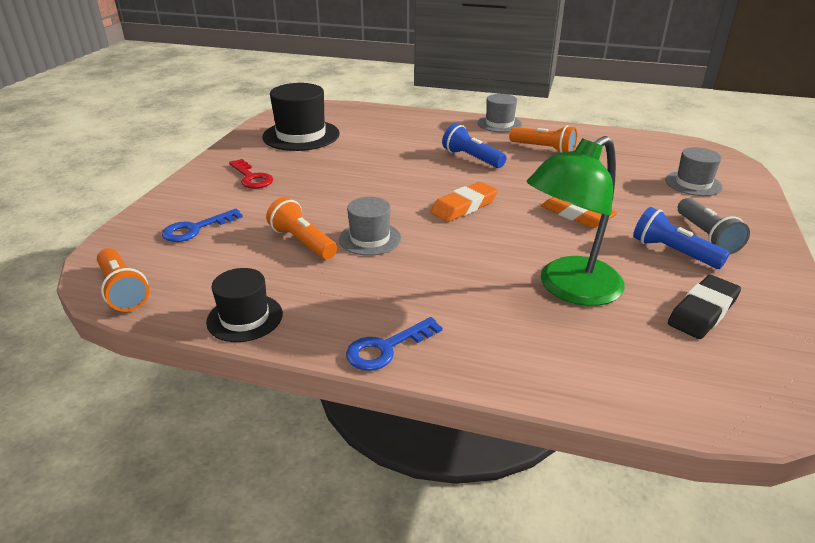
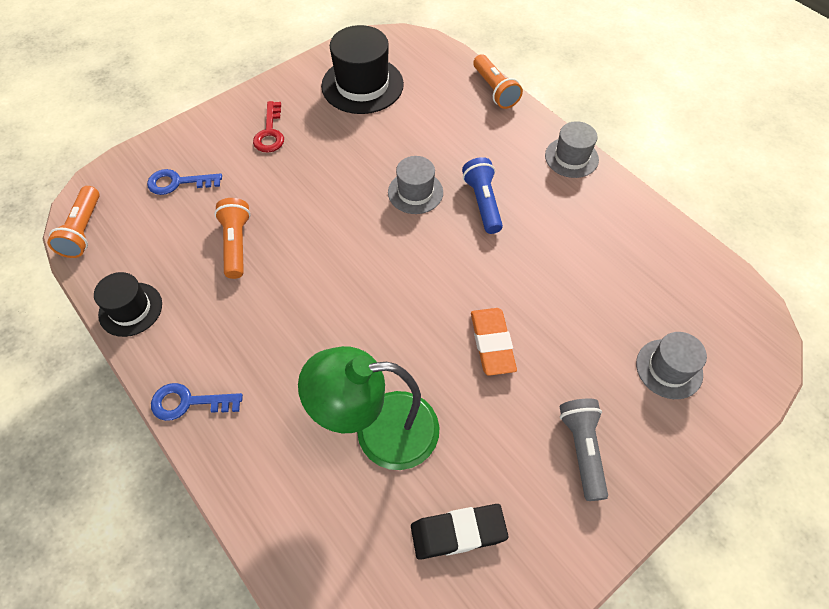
camera: 35 degrees right, 25 degrees up
(370, 238) = (288, 270): grey hat -> grey hat (415, 192)
(464, 206) = (403, 272): orange eraser -> none
(543, 149) = (571, 225): orange flashlight -> orange flashlight (494, 90)
(673, 252) = (522, 448): blue flashlight -> none
(706, 236) = (582, 449): grey flashlight -> grey flashlight turned 150 degrees clockwise

